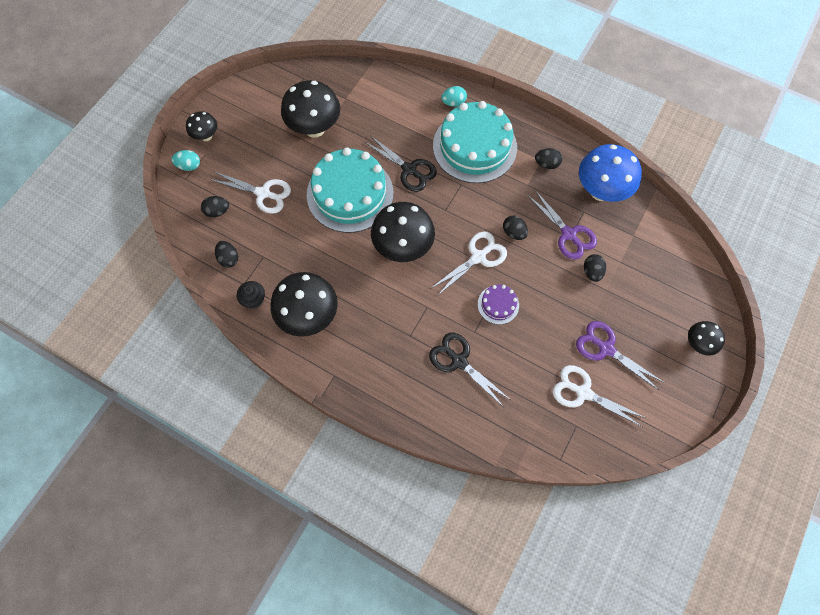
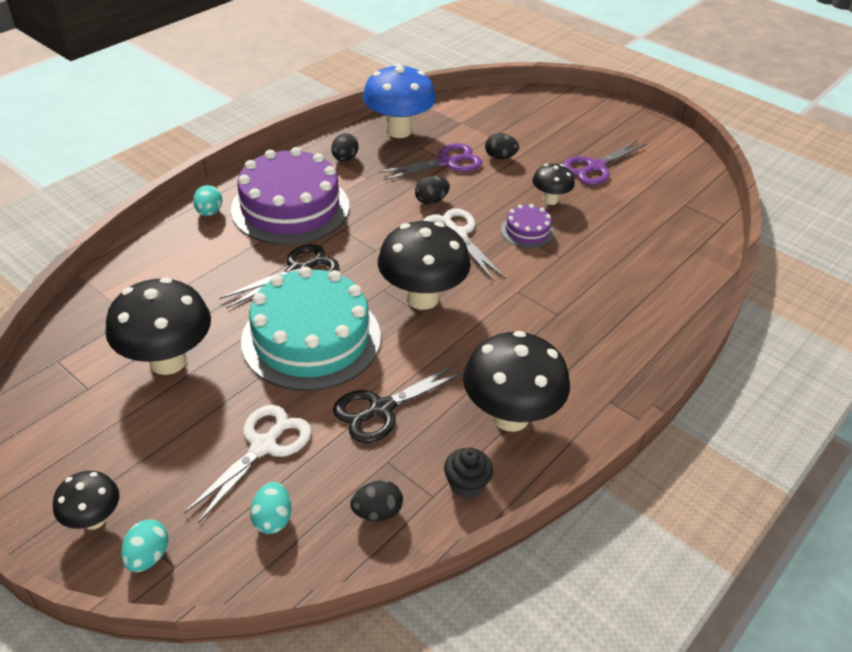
camera: 80 degrees left, 25 degrees down
(217, 211) = (273, 519): black egg -> turquoise egg
(459, 361) = (599, 276): black scissors -> black scissors (381, 409)
(474, 146) = (290, 207): turquoise cake -> purple cake
(583, 392) = (646, 192): white scissors -> none
(698, 344) = (596, 113): black mushroom -> black mushroom (550, 200)

